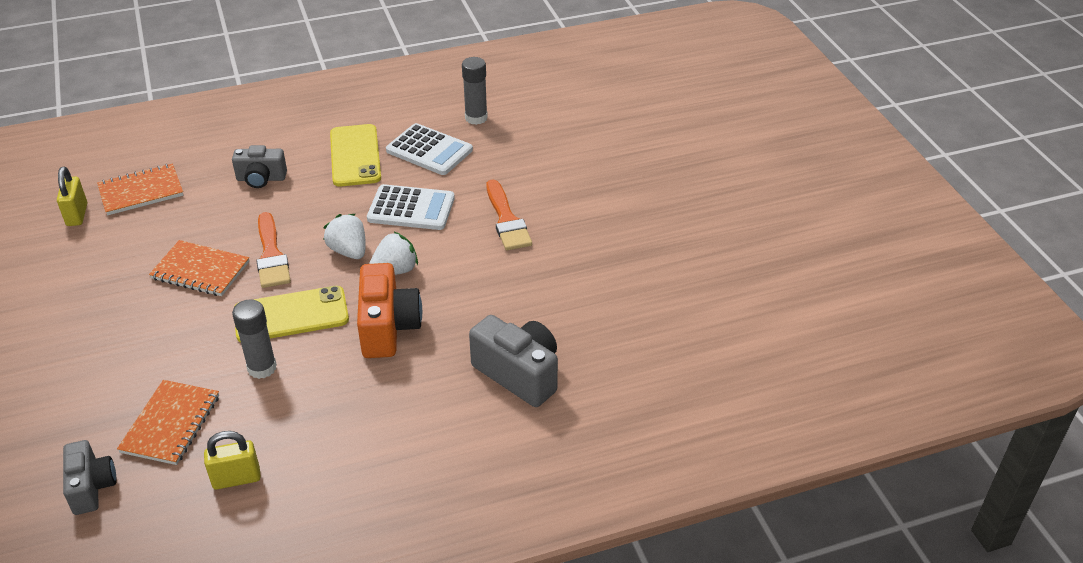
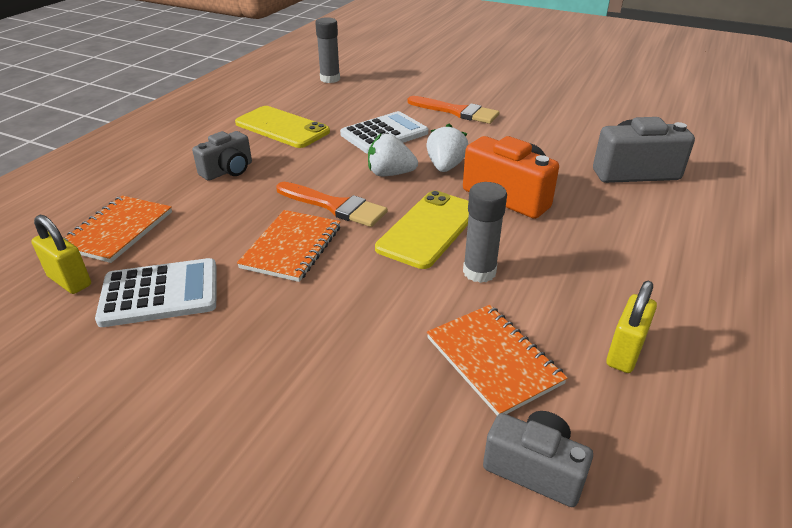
camera: 45 degrees left, 5 degrees down
(200, 270) = (292, 247): orange notebook -> orange notebook turned 45 degrees counterclockwise
(429, 150) = (332, 104): white calculator -> white calculator (160, 293)

